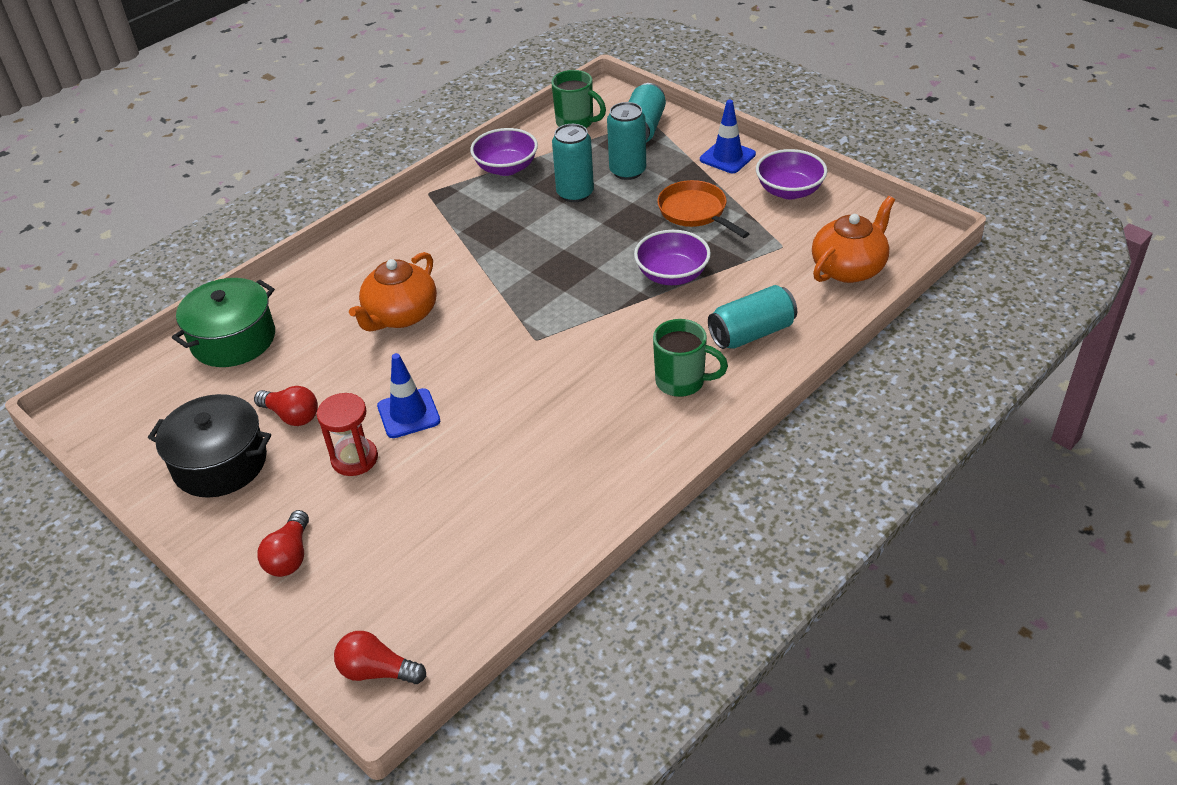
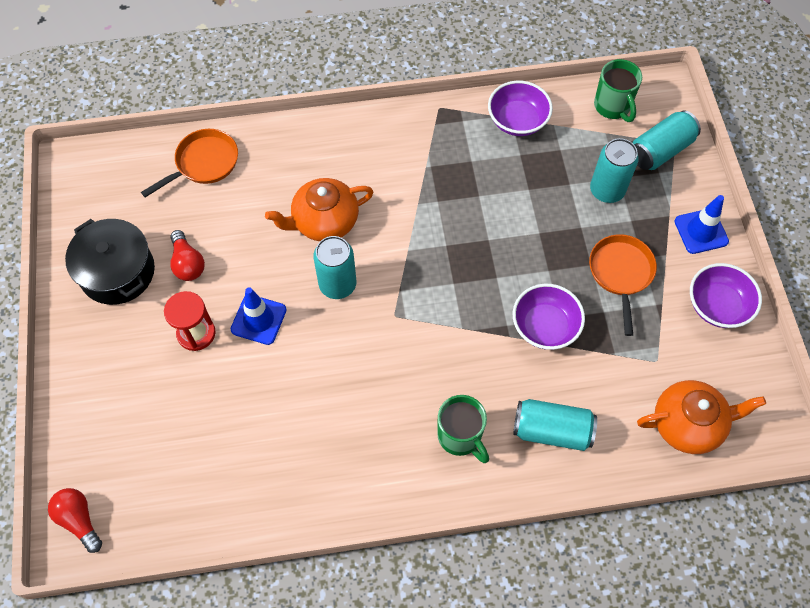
camera: 35 degrees right, 20 degrees up
(233, 339) = (204, 163): green pot -> orange pan
(290, 556) = (100, 385): red light bulb -> none
(575, 193) = (546, 186): turquoise can -> turquoise can (337, 284)

